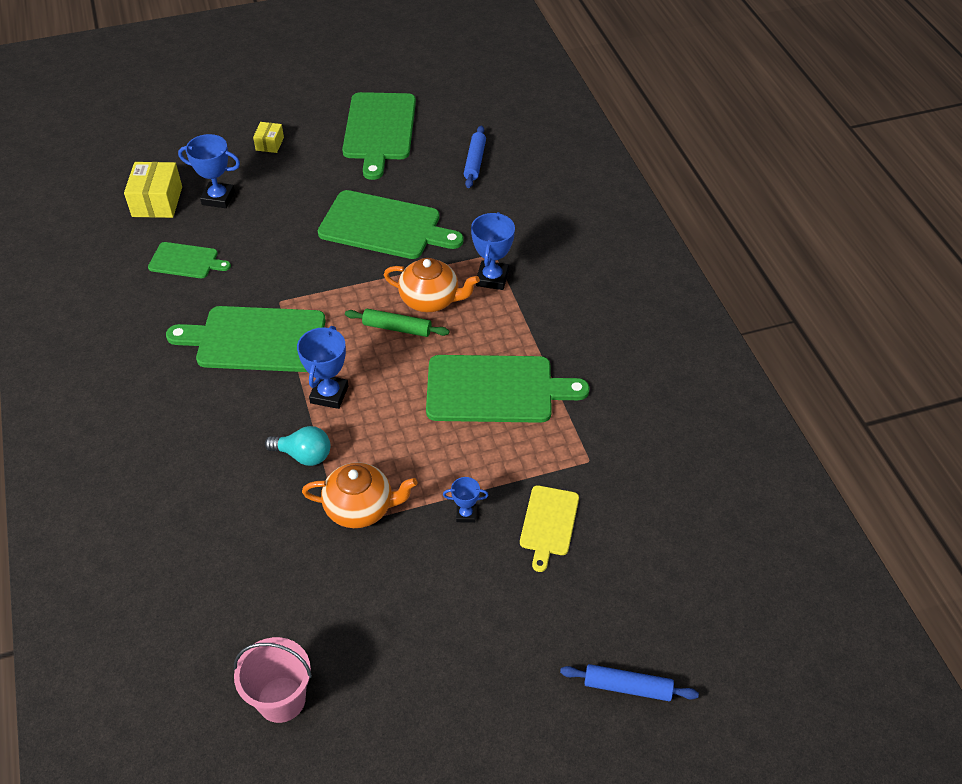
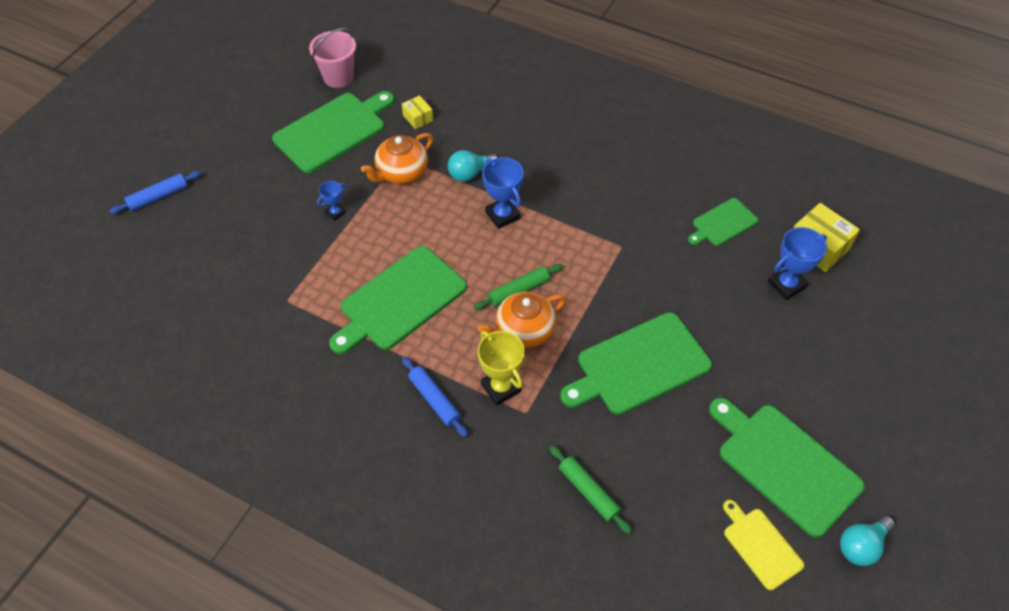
camera: 135 degrees right, 5 degrees up
(256, 339) = (596, 211): green cutting board -> green cutting board (333, 130)
(270, 144) = (837, 366): yellow box -> yellow box (418, 118)
(397, 82) = (861, 546): none -> turquoise light bulb
(475, 162) = (660, 503): blue rolling pin -> blue rolling pin (434, 400)
(492, 278) = (501, 388): blue trophy -> yellow trophy
(508, 192) = (588, 492): none -> green rolling pin
(549, 523) = (278, 244): yellow cutting board -> yellow cutting board (760, 546)

